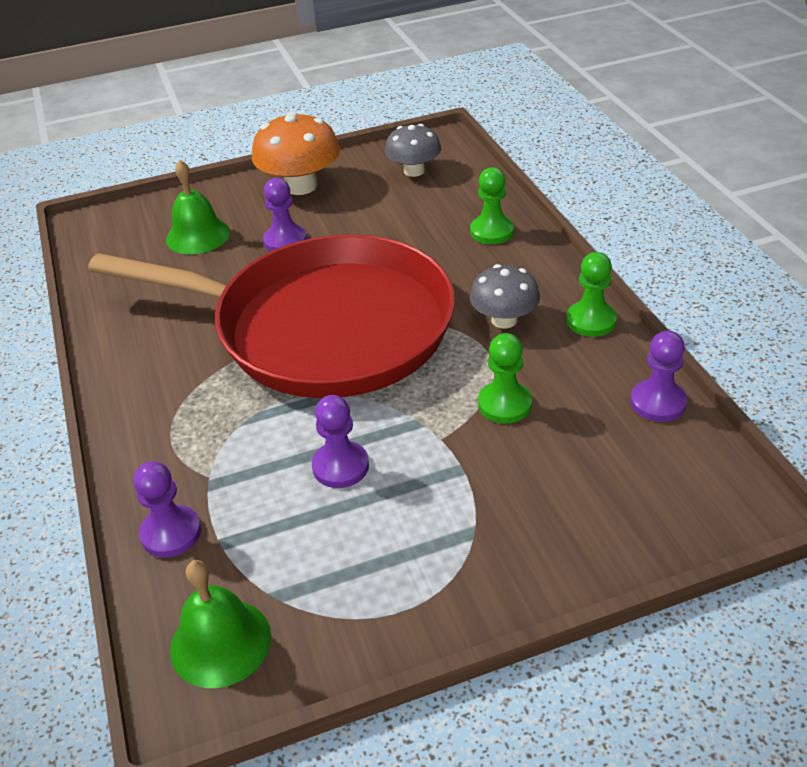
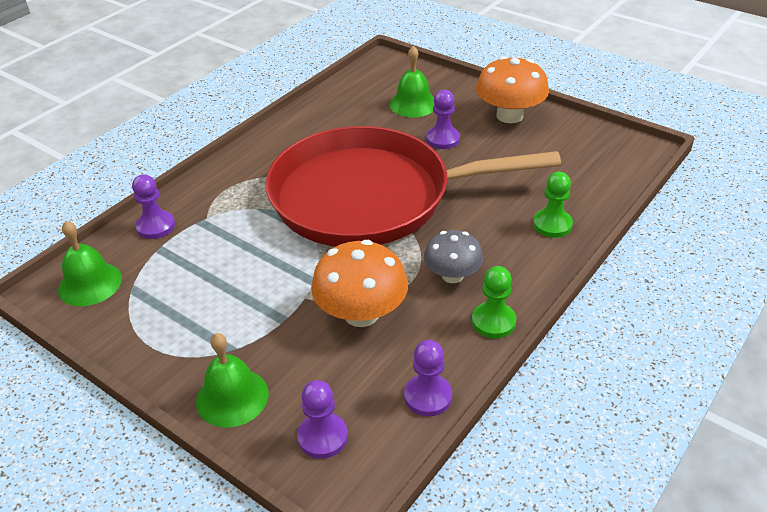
camera: 55 degrees right, 0 degrees up
(322, 327) = (370, 197): red pan -> red pan turned 105 degrees clockwise
(340, 466) = (249, 265): purple pawn -> purple pawn (322, 437)
(414, 171) = (586, 154): grey mushroom -> none
(504, 404) = (361, 314): green pawn -> orange mushroom
(552, 556) = (232, 397): none -> green bell

